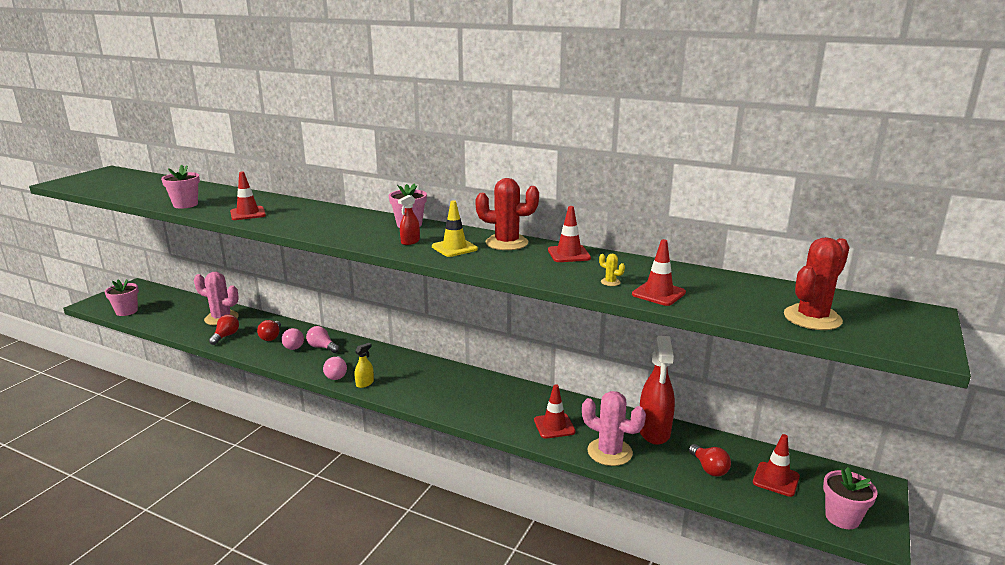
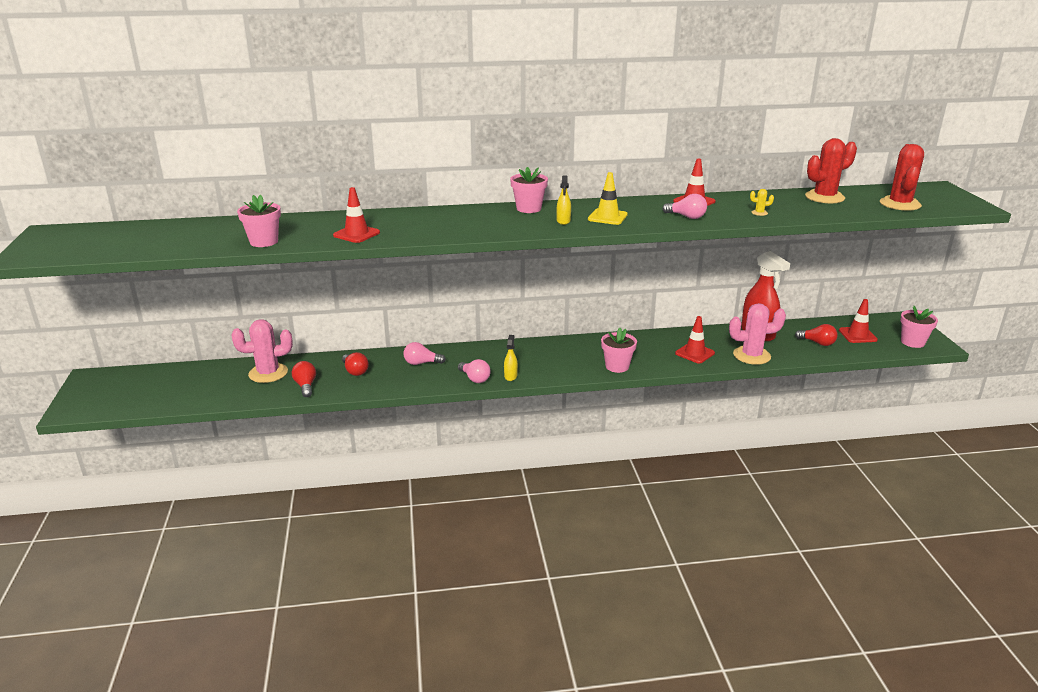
camera: 35 degrees left, 5 degrees up
(126, 311) = (136, 403): pink flower pot -> pink flower pot (617, 366)
(293, 345) = (391, 371): pink light bulb -> pink light bulb (686, 217)
(410, 242) = (563, 221): red spray bottle -> yellow spray bottle
(507, 243) = (635, 204): red cactus -> red cactus (824, 197)
(658, 293) = (800, 212): red traffic cone -> none

